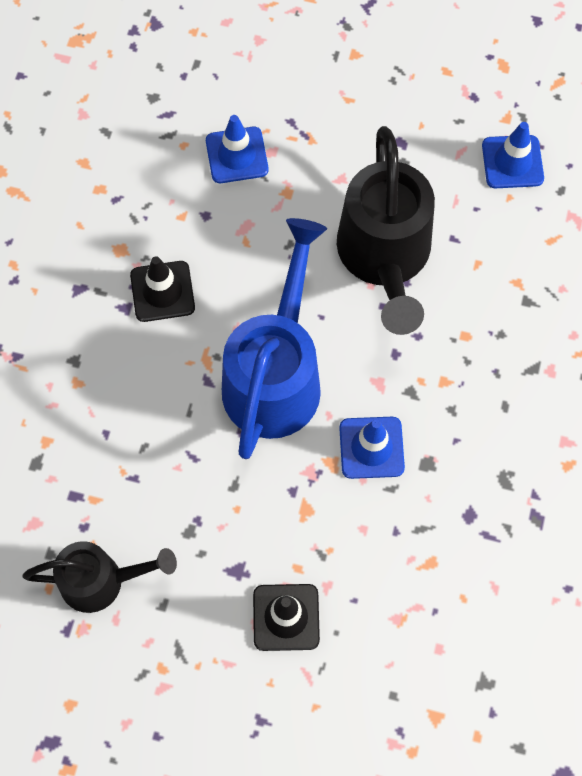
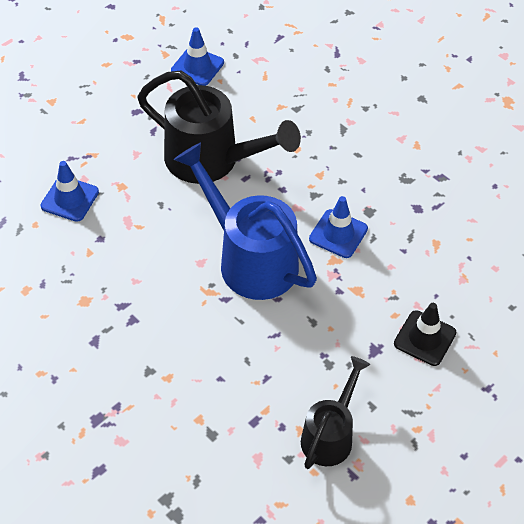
camera: 60 degrees left, 15 degrees down
(162, 291) = (138, 291): black traffic cone -> none

